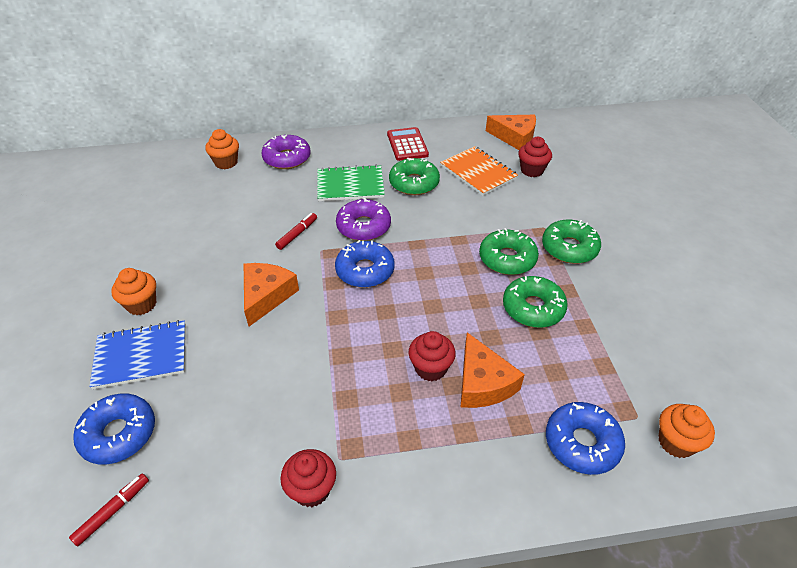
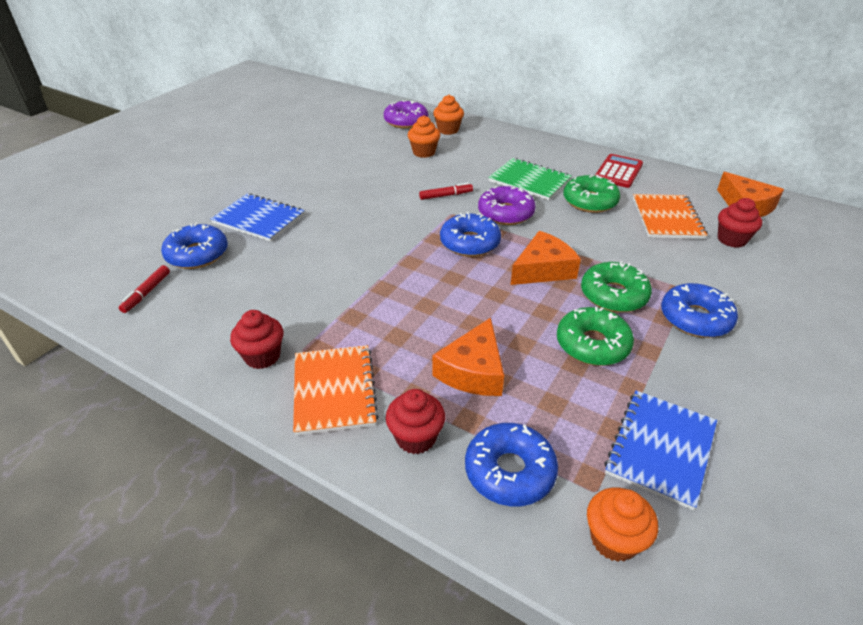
camera: 40 degrees right, 5 degrees down
(113, 511) = (147, 293): red marker -> red marker turned 120 degrees clockwise
(141, 304) = (293, 191): orange cupcake -> orange cupcake (424, 152)
(266, 296) = (376, 224): orange cheese -> orange cheese (543, 269)
(287, 158) = (498, 144): purple donut -> purple donut (406, 121)
(405, 474) = (334, 390): none -> orange notebook
(430, 368) = (441, 335): red cupcake -> red cupcake (416, 438)
(569, 248) = (695, 318): green donut -> blue donut
(639, 360) = (660, 448): none -> blue notebook

